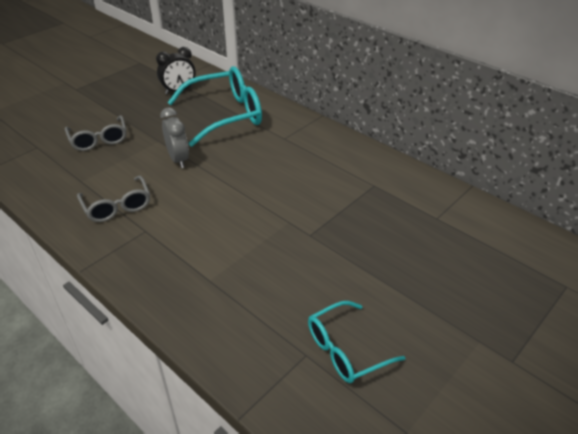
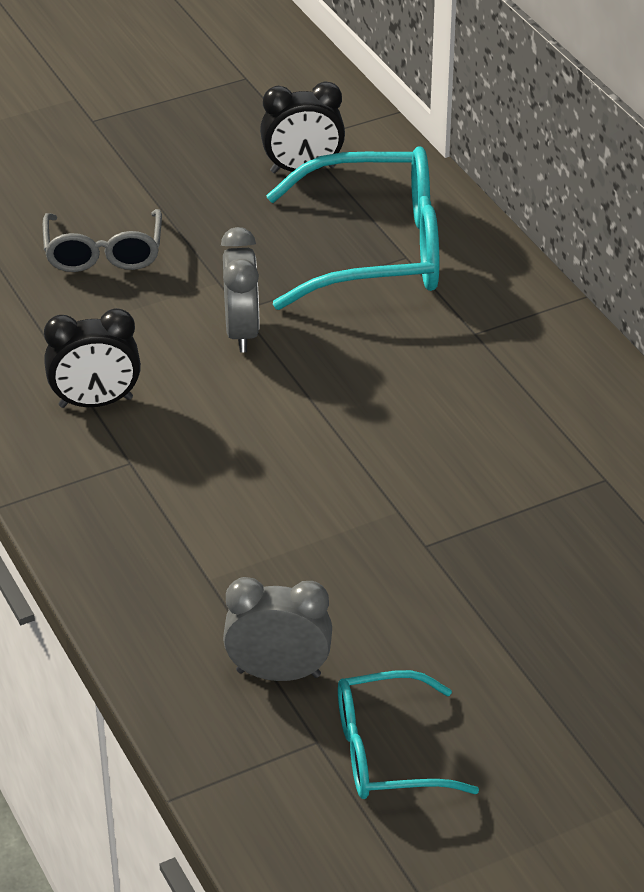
camera: 20 degrees right, 0 degrees up
(117, 206) = (96, 402): grey glasses -> black clock
(268, 321) = (278, 673): none -> grey clock

